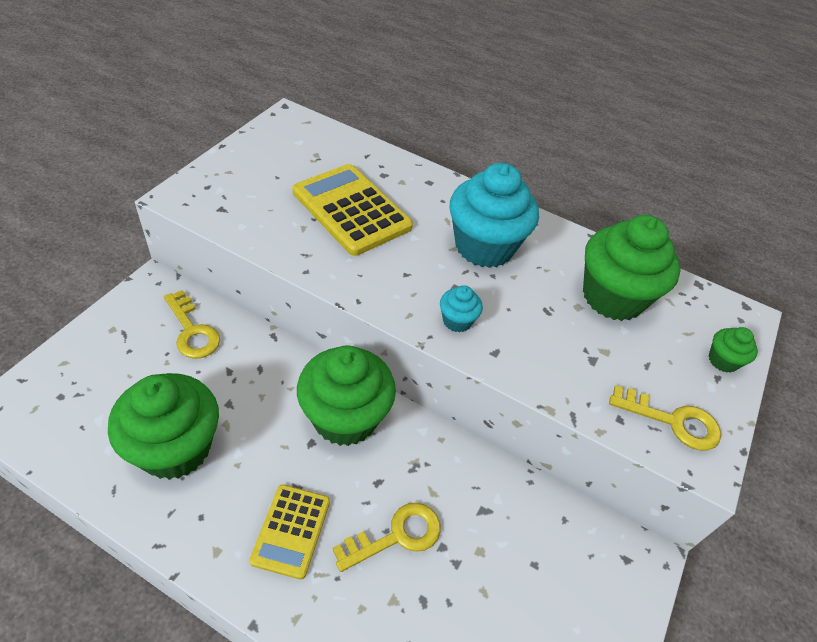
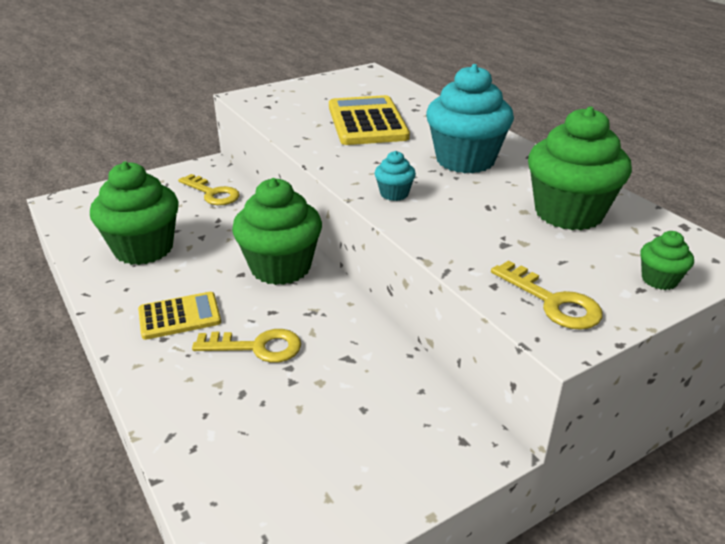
camera: 35 degrees right, 15 degrees down
(192, 331) = (212, 193): yellow key -> yellow key turned 45 degrees counterclockwise
(291, 531) = (179, 316): yellow calculator -> yellow calculator turned 150 degrees counterclockwise

